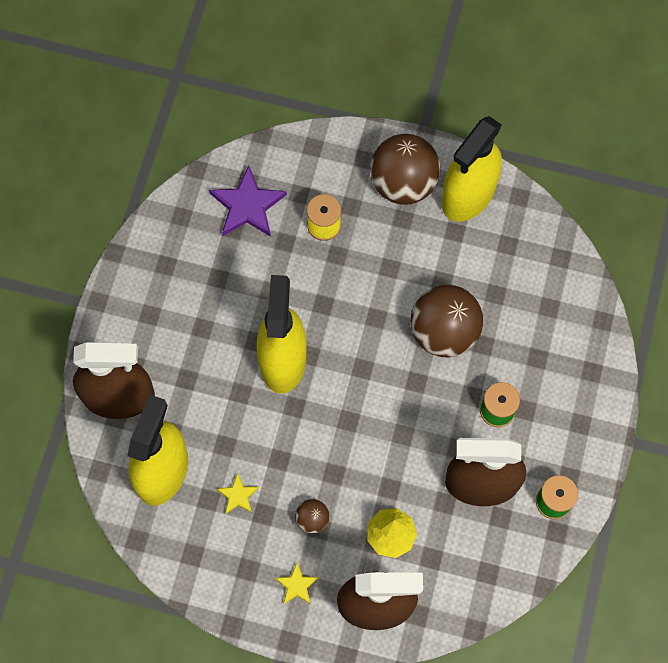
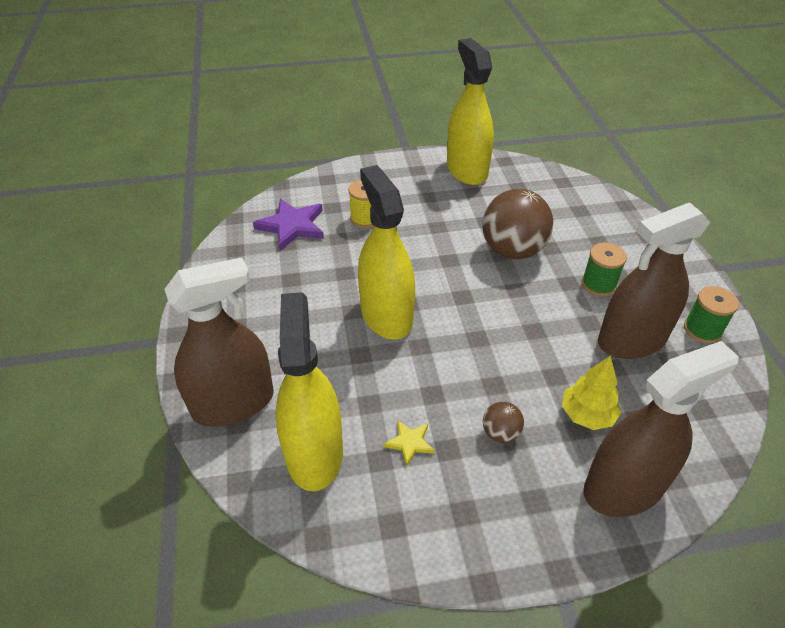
camera: 25 degrees left, 25 degrees down
(296, 585) = (528, 505): yellow star -> none
(403, 183) = (413, 178): brown ball -> none
(468, 195) = (466, 170): yellow spray bottle -> yellow spray bottle turned 150 degrees clockwise

